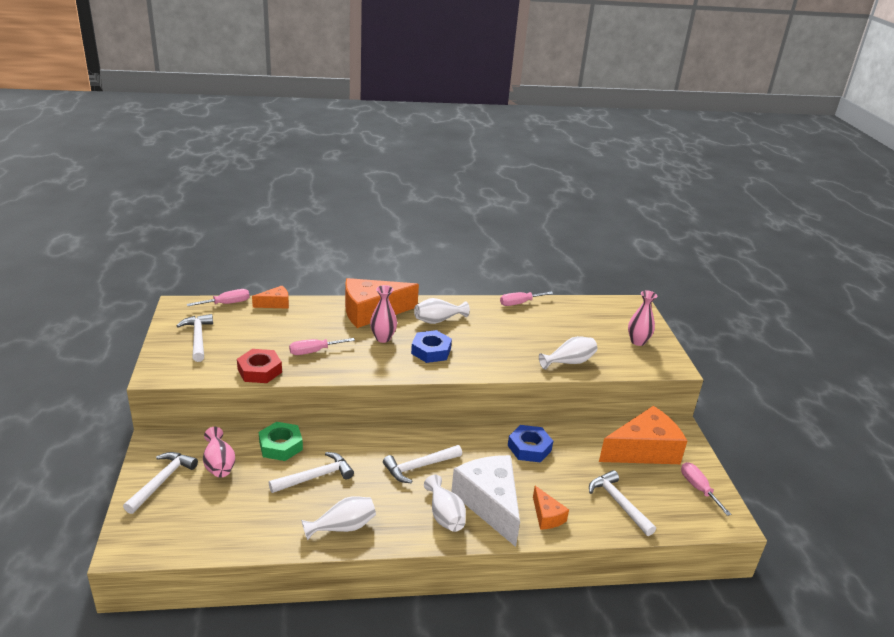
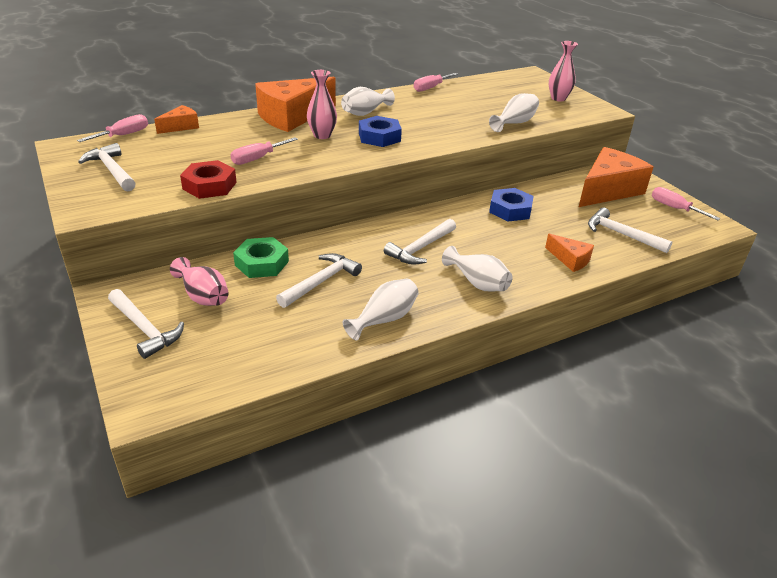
camera: 20 degrees left, 5 degrees up
(162, 481) = (144, 329): white hammer -> white hammer turned 135 degrees clockwise
(490, 503) = (511, 262): white cheese -> none

